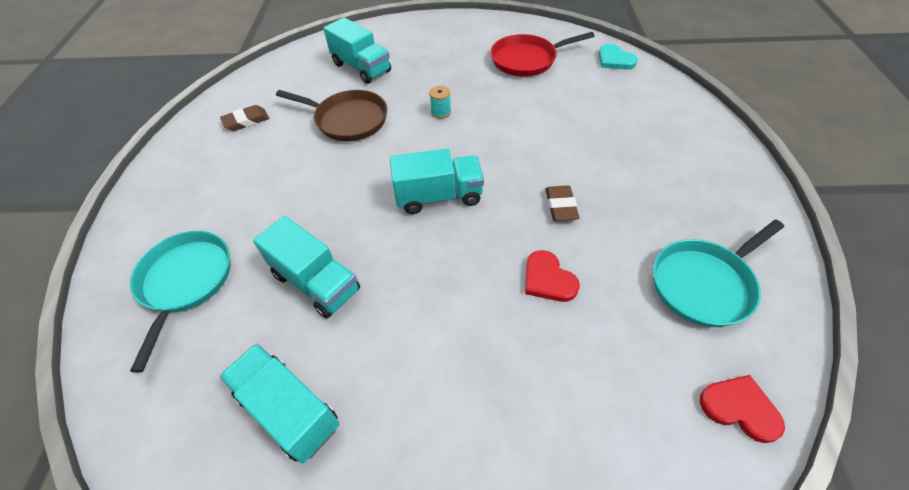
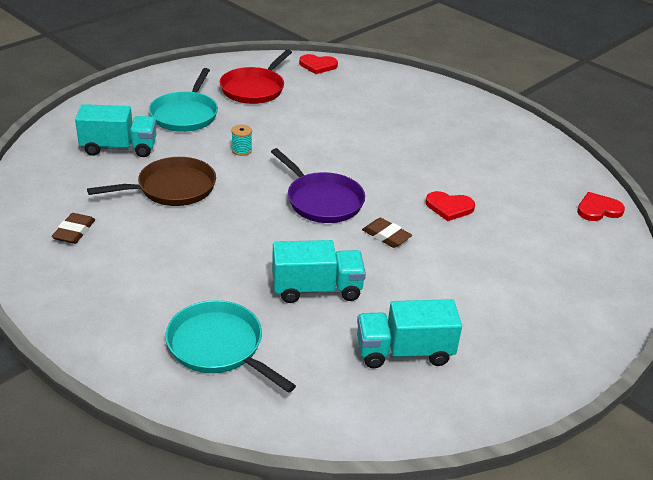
camera: 50 degrees left, 15 degrees down
(439, 196) = (322, 201): turquoise truck -> purple pan
(561, 206) = (404, 167): brown eraser -> brown eraser (386, 236)
(615, 60) = (318, 65): turquoise heart -> red heart
(704, 284) = (523, 167): turquoise pan -> turquoise pan (185, 114)

